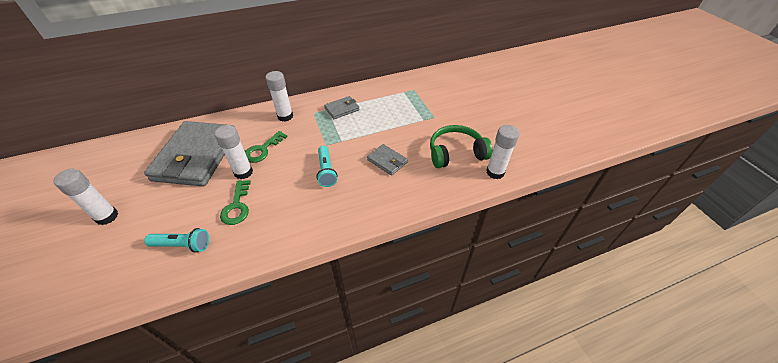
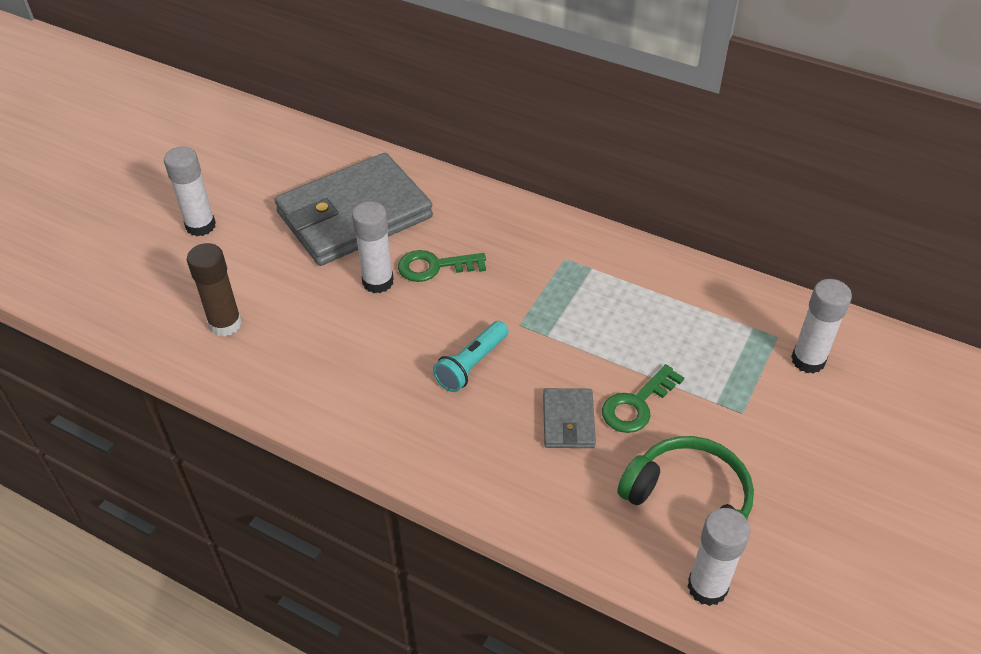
camera: 50 degrees right, 0 degrees up
(182, 245) = (225, 324): turquoise flashlight -> brown glue stick
(237, 206) = (321, 323): green key -> green key (636, 405)
(285, 116) = (521, 235): white glue stick -> white glue stick (808, 360)
(342, 109) = (613, 283): grey wallet -> none

